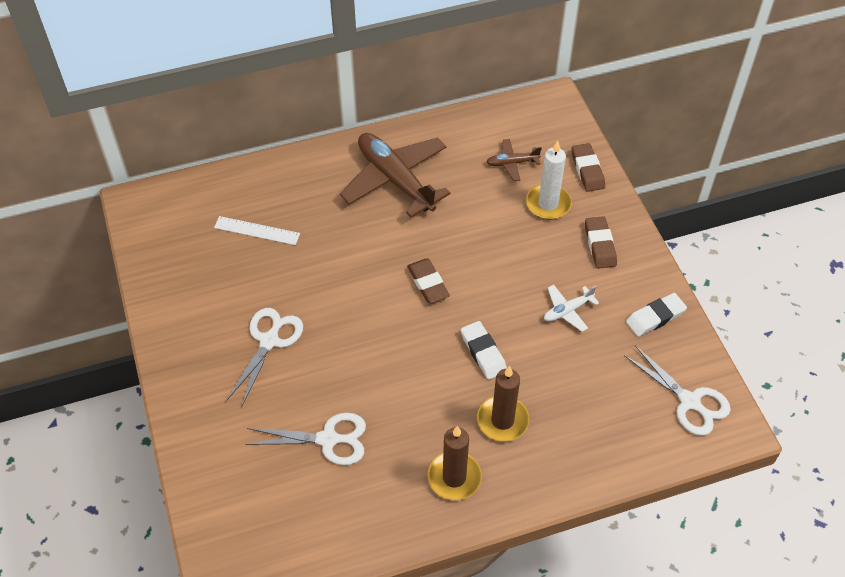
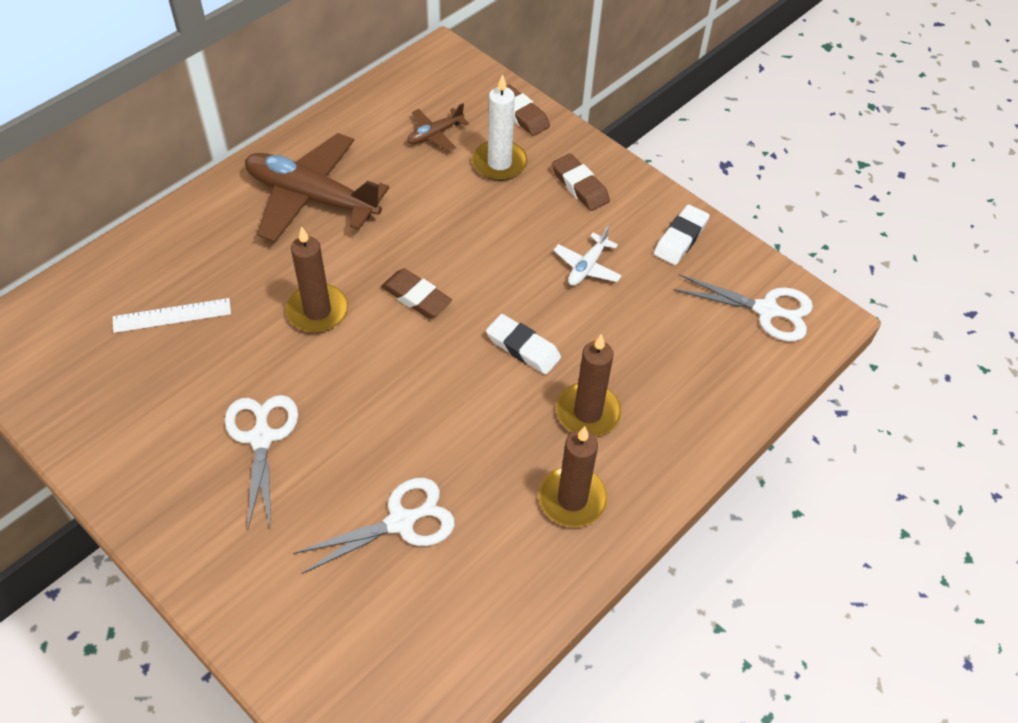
camera: 30 degrees left, 0 degrees up
(354, 266) = (317, 311): none -> brown candle

